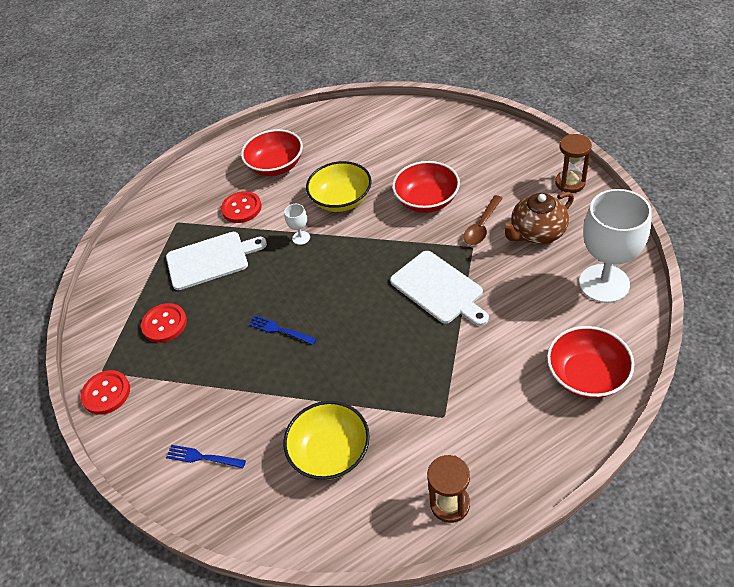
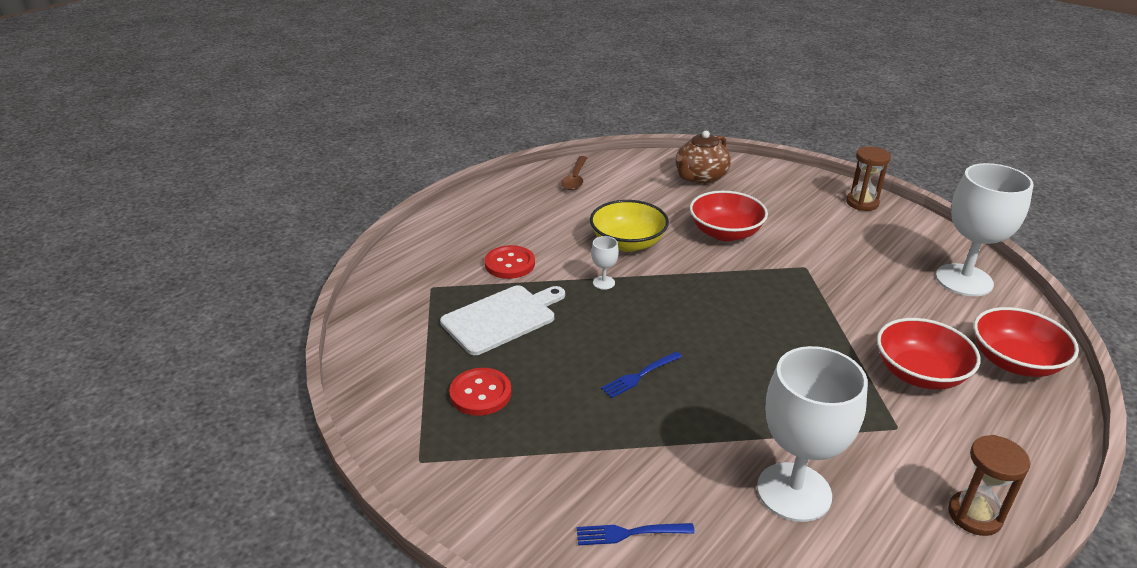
camera: 25 degrees left, 15 degrees down
(106, 393) = (442, 486): red button -> none
(276, 166) = (527, 221): red bowl -> red bowl (919, 374)
(280, 330) = (640, 375): blue fork -> blue fork turned 45 degrees counterclockwise
(330, 452) = (794, 492): yellow bowl -> white goblet
(439, 289) = (798, 308): white cutting board -> none
(482, 226) = (801, 248): brown spoon -> brown spoon (575, 179)
(537, 233) = (862, 247): brown teapot -> brown teapot (700, 178)

